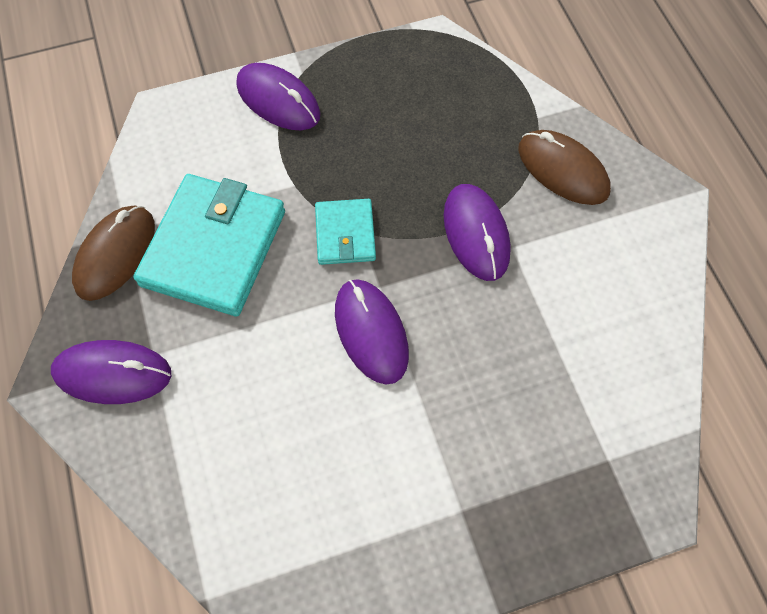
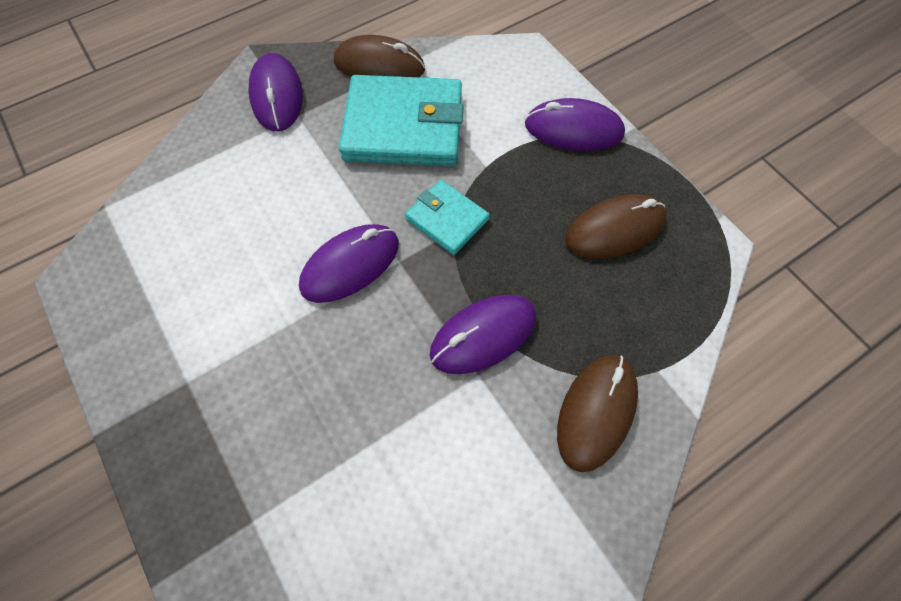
camera: 75 degrees right, 0 degrees up
(278, 100) = (573, 129): purple mouse -> purple mouse turned 75 degrees clockwise
(345, 234) = (447, 219): turquoise wallet -> turquoise wallet turned 60 degrees clockwise
(400, 103) = (615, 229): none -> brown mouse

